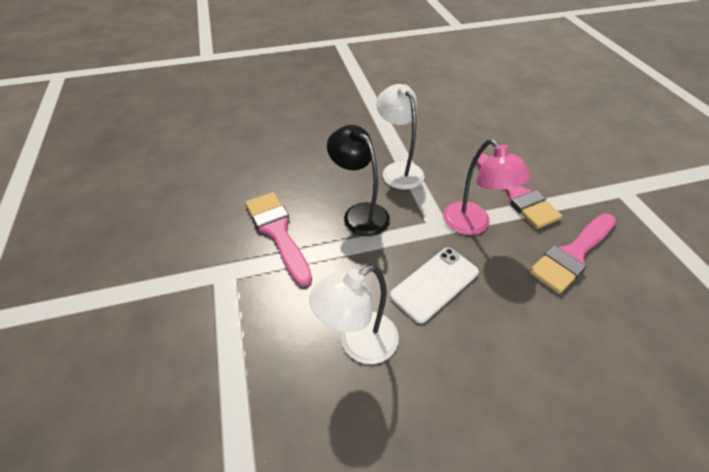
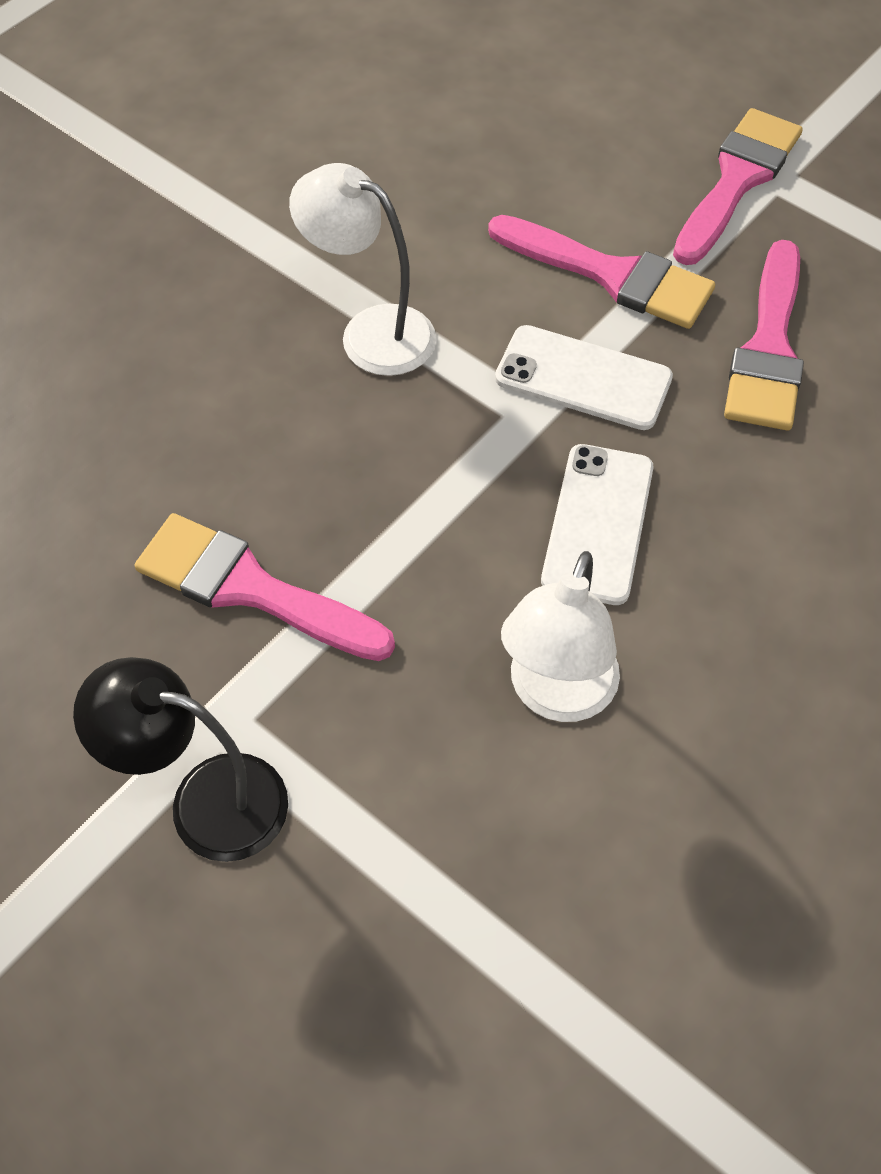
camera: 35 degrees left, 10 degrees up
(360, 213) = (372, 464): black lamp -> black lamp (205, 800)
(472, 225) = (583, 378): pink lamp -> white phone
(602, 184) = (737, 180): none -> pink brush

